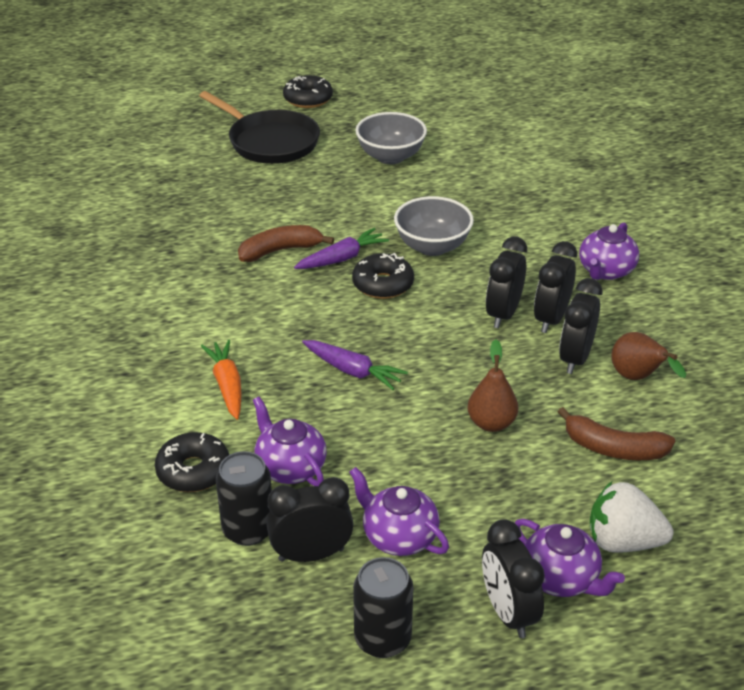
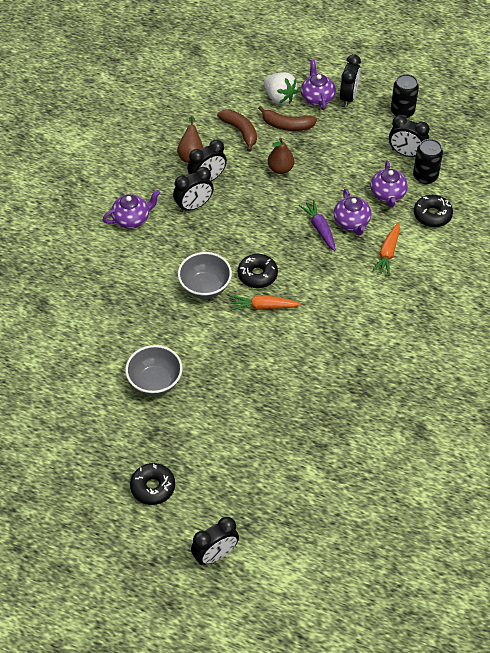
camera: 145 degrees left, 15 degrees up
(270, 142) = (221, 447): black pan -> none
(280, 250) = (294, 333): brown banana -> brown banana (287, 125)
(342, 258) = (263, 306): purple carrot -> orange carrot
(398, 536) = (365, 143): purple teapot -> purple teapot (352, 222)
(503, 314) = (214, 222): black clock -> black clock (215, 555)

